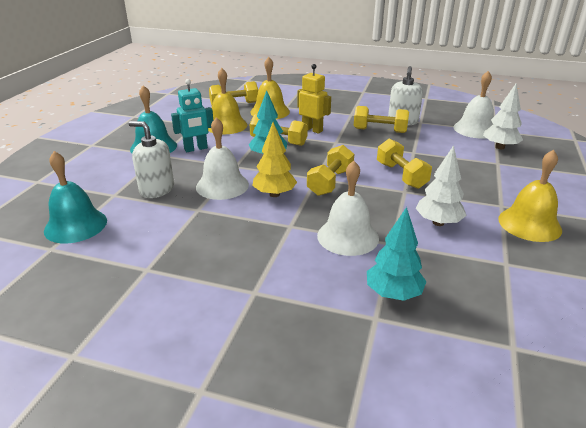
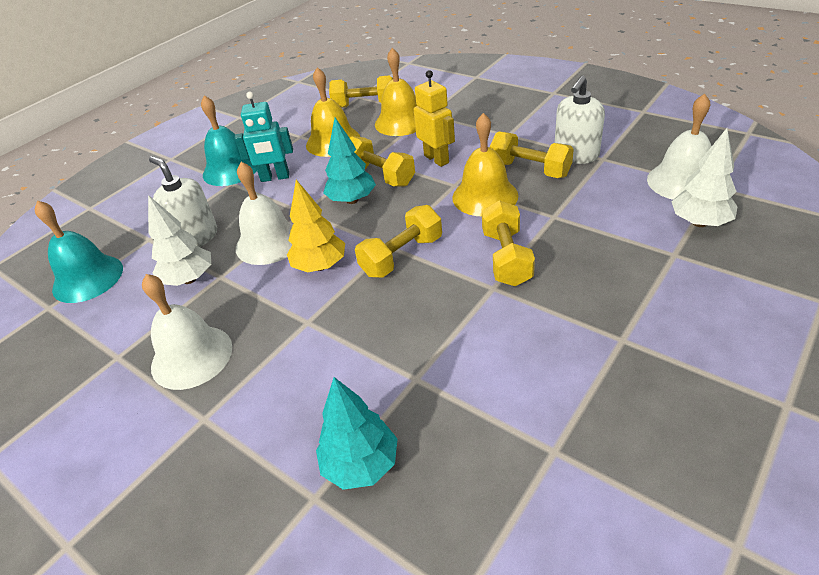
camera: 25 degrees right, 10 degrees up
(348, 236) = (365, 354): white bell -> white bell (191, 356)
(438, 222) = (503, 354): white tree -> white tree (189, 279)
(529, 224) = (643, 384): yellow bell -> yellow bell (485, 196)

